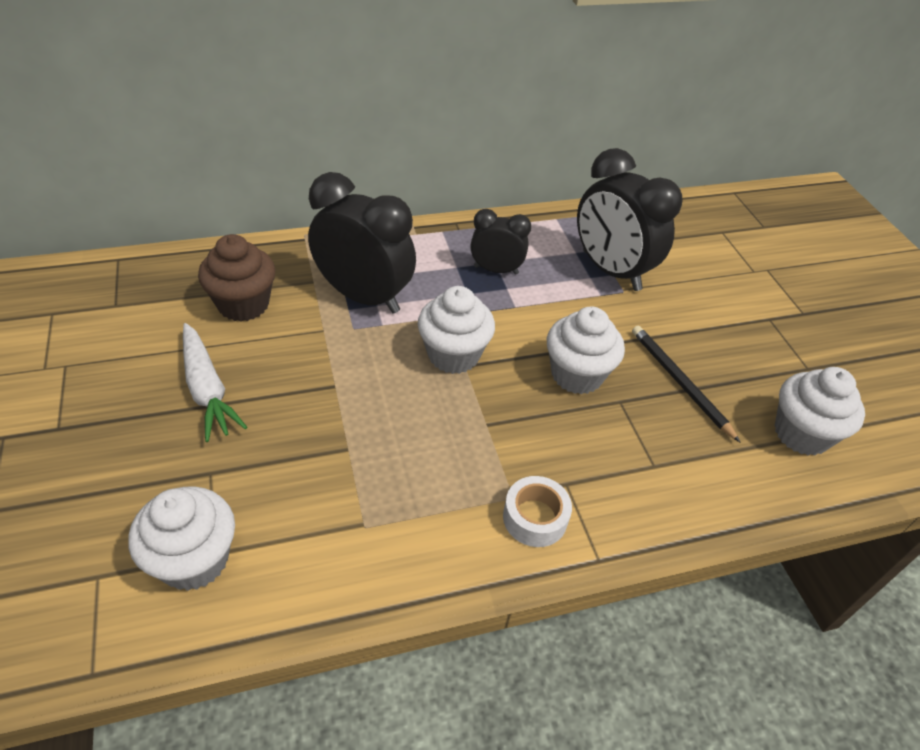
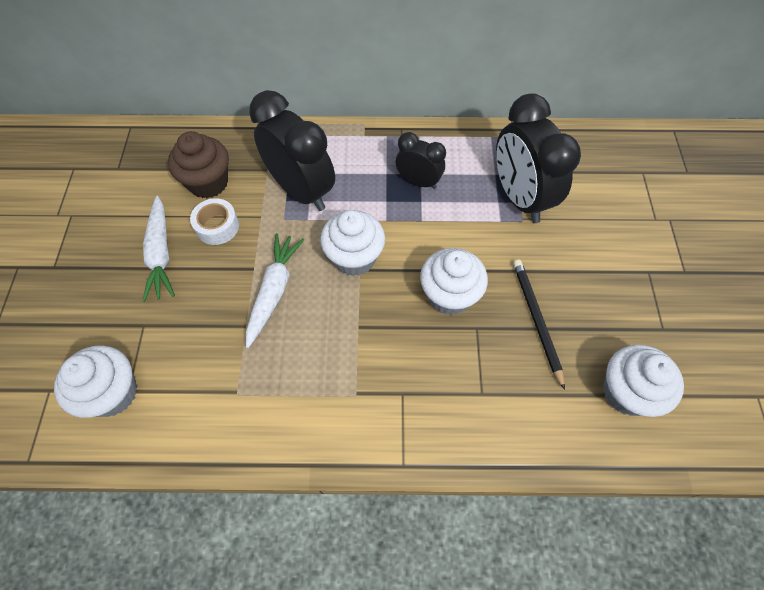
camera: 20 degrees right, 15 degrees up
(369, 405) = (274, 291): none -> white carrot
(535, 518) = (366, 417): white tape -> white tape (217, 226)

